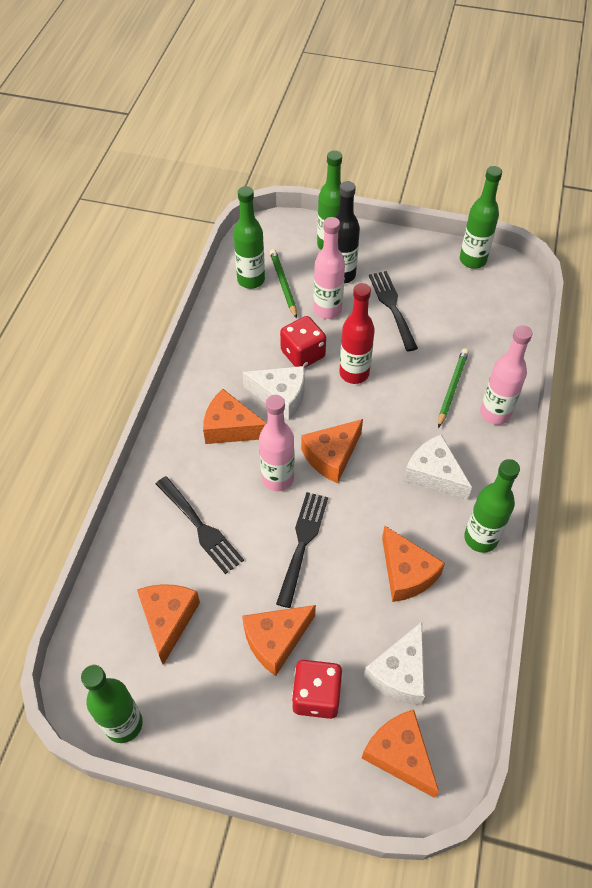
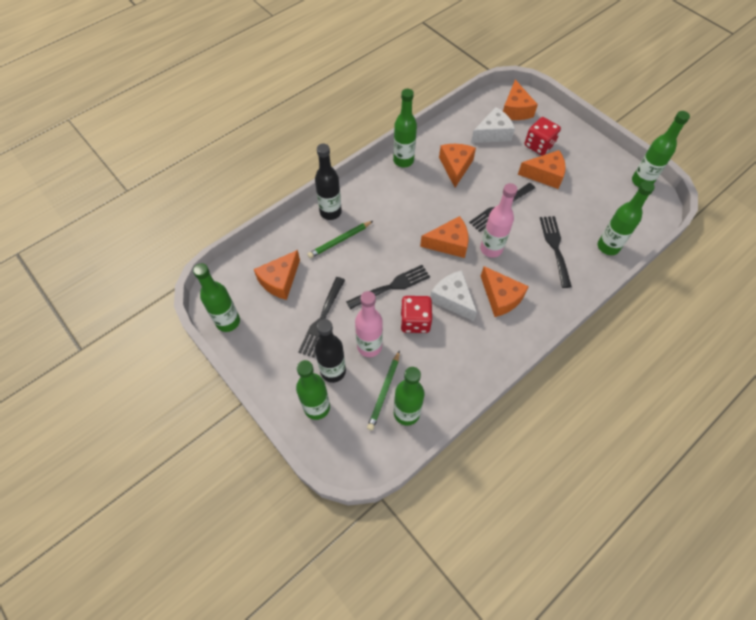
camera: 145 degrees left, 5 degrees up
(132, 570) = (608, 247): none -> green bottle
(168, 619) = (598, 212): orange cheese -> orange cheese (280, 280)
(354, 373) = (392, 286): red bottle -> black fork
(434, 474) = (398, 201): white cheese -> none
(495, 413) = (330, 212): pink bottle -> black bottle

